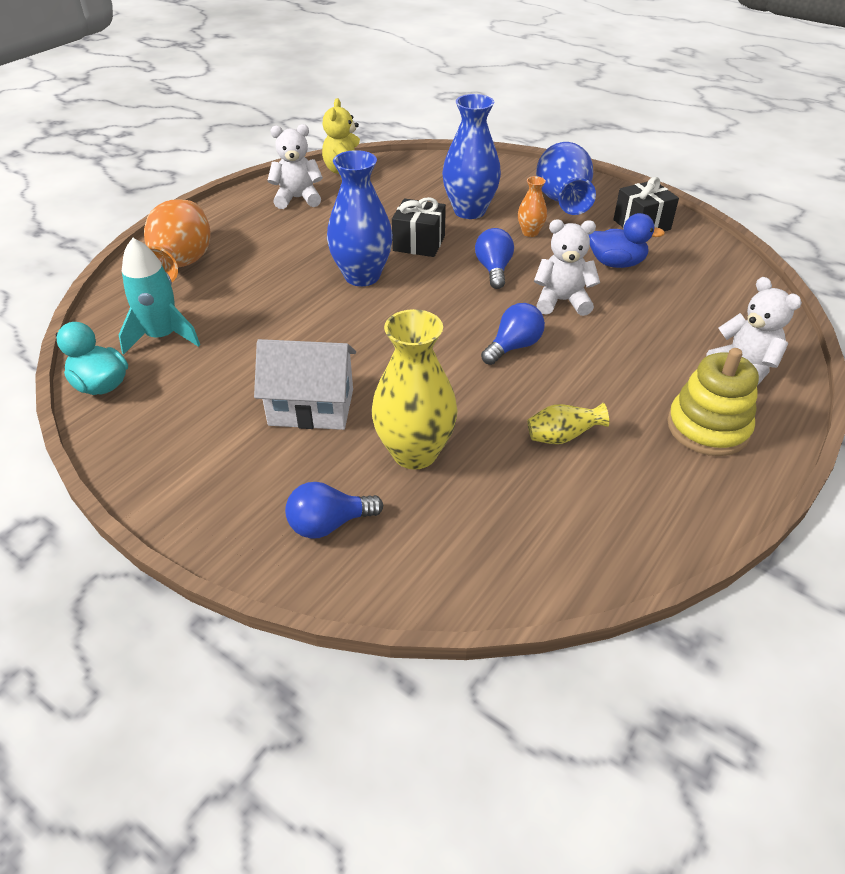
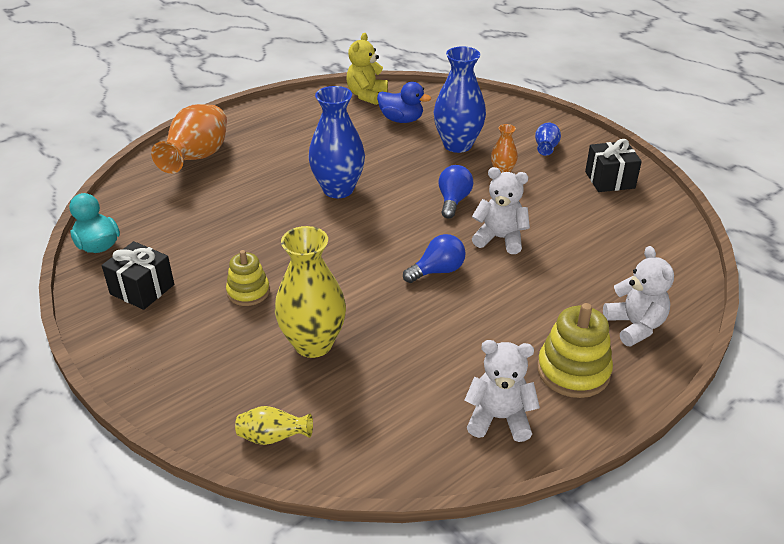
camera: 15 degrees right, 5 degrees down
(162, 336) = (159, 214): turquoise rocket -> none
(297, 198) = (315, 113): white teddy bear -> white teddy bear (499, 418)
(311, 407) = (248, 292): white house -> yellow stacking toy
(329, 524) = (221, 386): blue light bulb -> none
(419, 243) = (399, 168): black gift -> black gift (142, 289)
(562, 202) = (546, 148): blue vase -> blue vase, size x0.49
(562, 437) = (441, 354): yellow vase -> yellow vase (273, 437)
(616, 263) = (567, 212): blue duck -> blue duck (401, 120)

